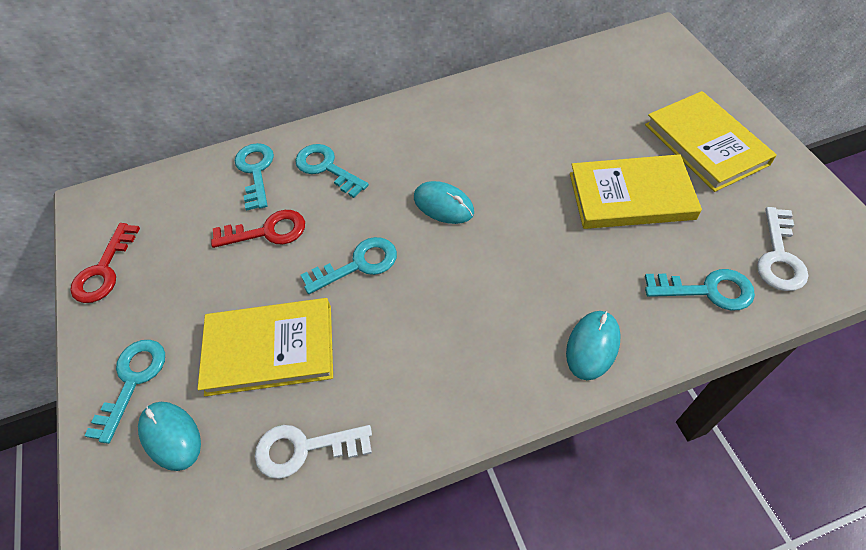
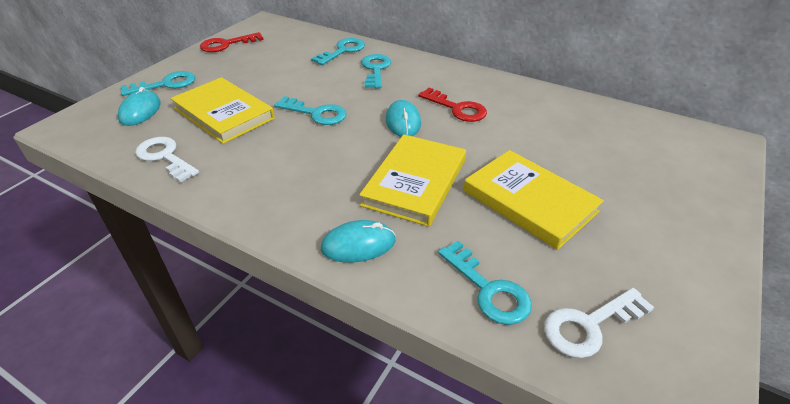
camera: 45 degrees right, 15 degrees down
(267, 231) = (305, 74): red key -> red key (457, 108)
(705, 144) = (649, 219): yellow book -> yellow book (415, 182)

